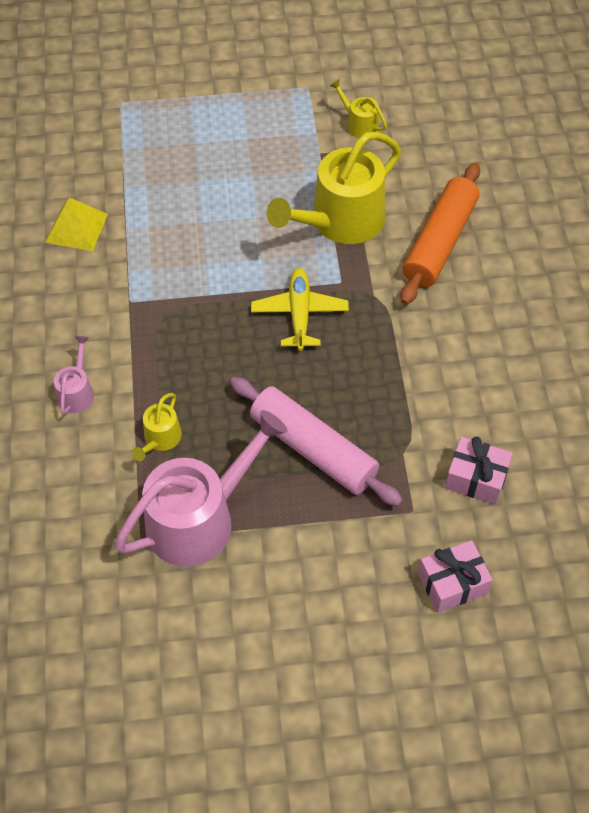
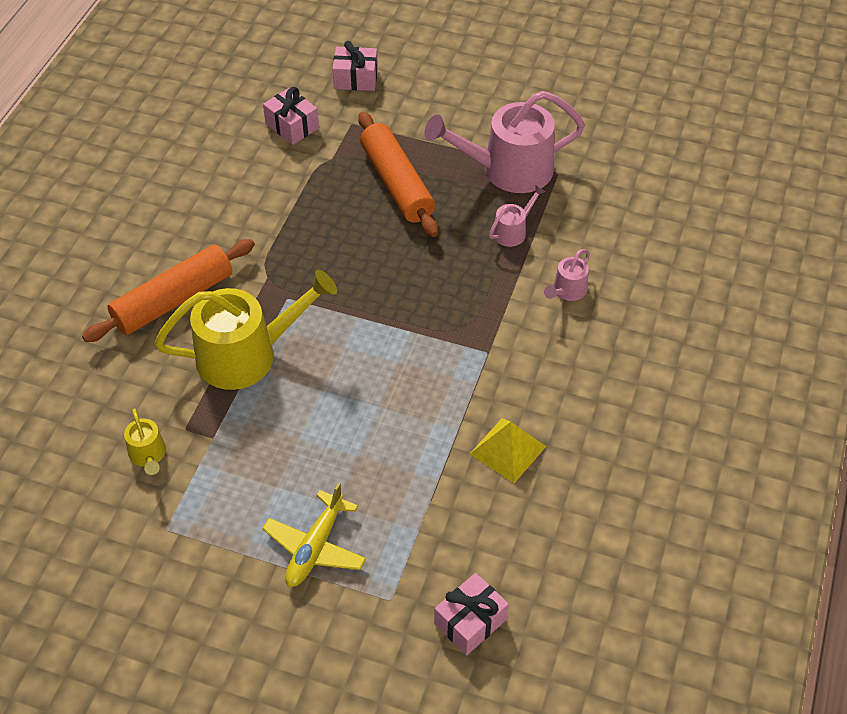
camera: 155 degrees left, 5 degrees down
(57, 109) = (470, 621): none -> pink gift
(160, 439) = (512, 231): yellow watering can -> pink watering can
(299, 313) = (341, 285): yellow plane -> yellow plane (315, 547)
(313, 449) = (397, 183): pink rolling pin -> orange rolling pin

